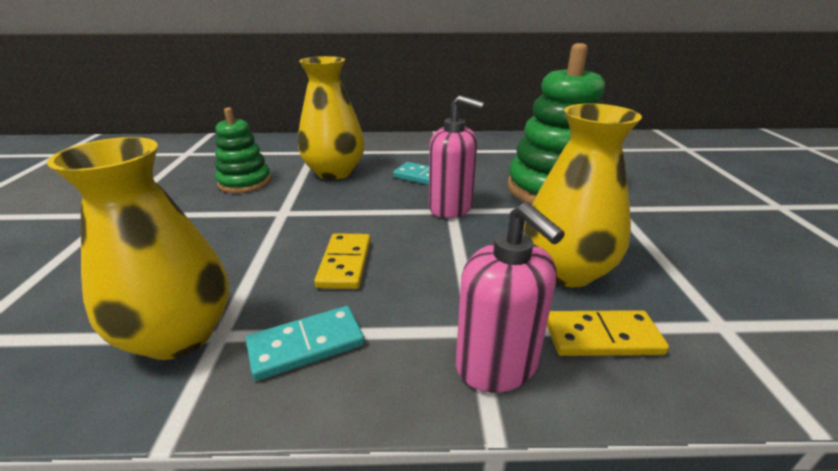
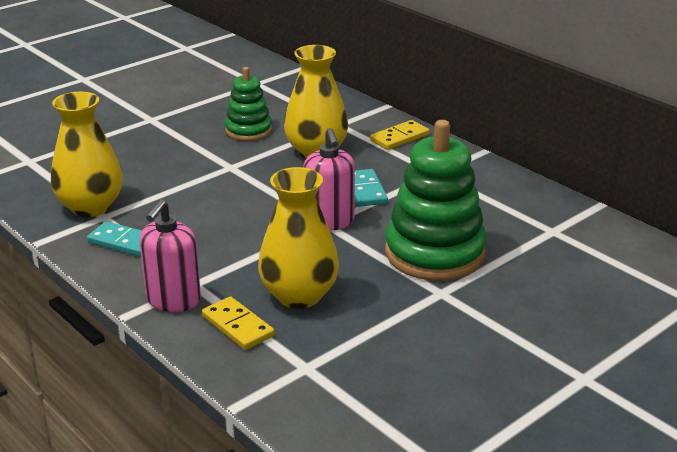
camera: 50 degrees right, 0 degrees up
(345, 263) = (203, 217): yellow domino -> yellow domino (399, 137)

